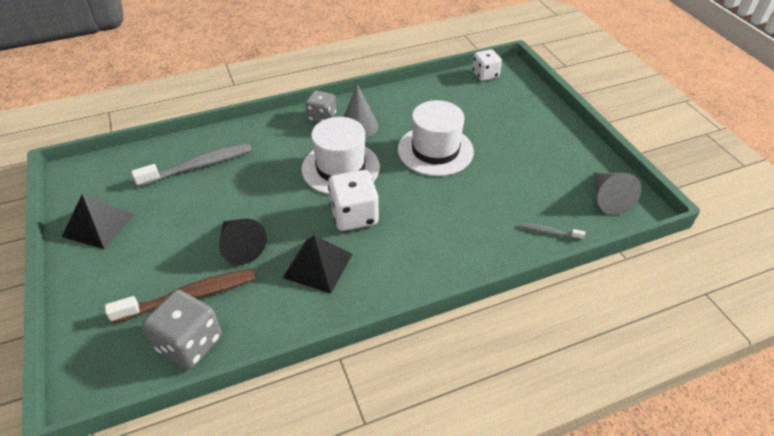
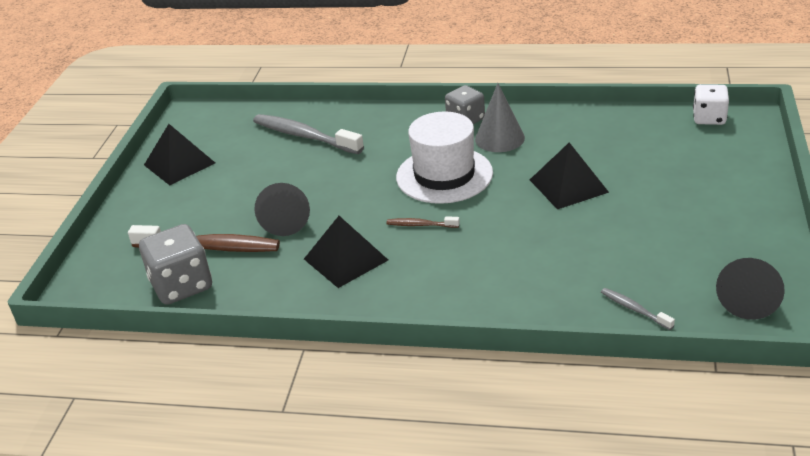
camera: 35 degrees right, 10 degrees down
(199, 166) = (304, 136): grey toothbrush -> grey toothbrush turned 150 degrees counterclockwise
(354, 215) = (420, 225): white dice -> brown toothbrush
(435, 150) = (568, 185): white hat -> black pyramid
(608, 199) = (749, 298): grey cone -> black cone

